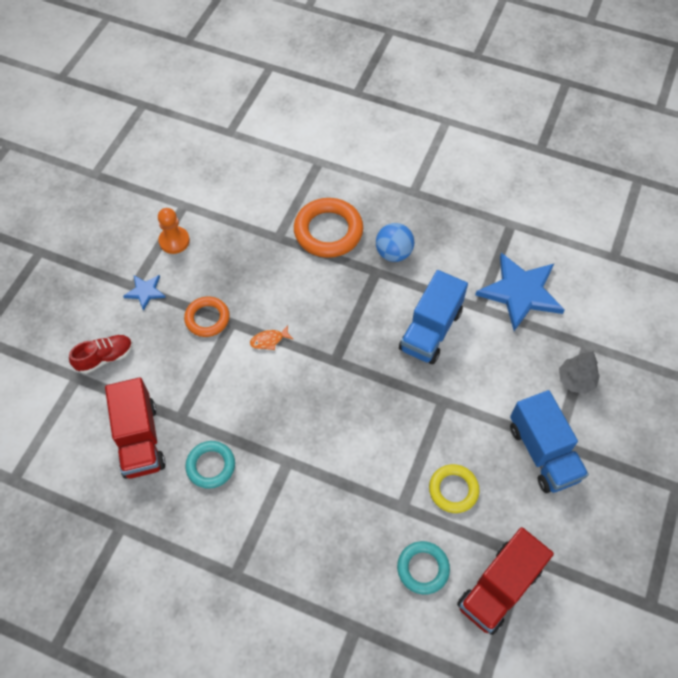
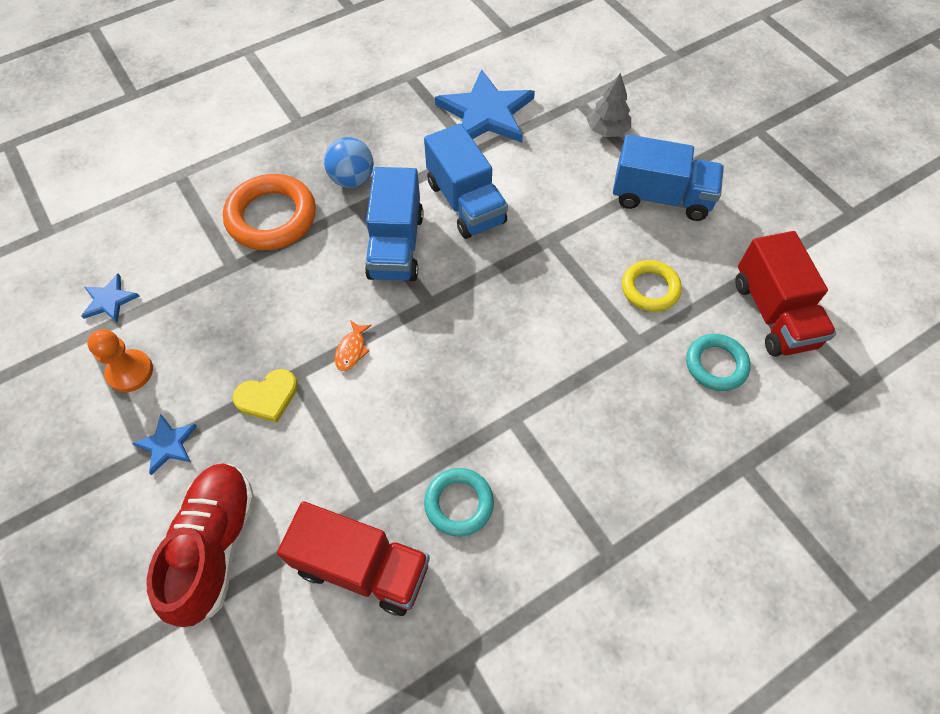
camera: 55 degrees left, 0 degrees up
(105, 358) = (215, 546): red shoe -> red shoe, size x1.67
(207, 318) = (267, 397): orange ring -> yellow heart
(209, 196) = (109, 300): none -> blue star
(363, 313) = (396, 246): none -> blue truck

